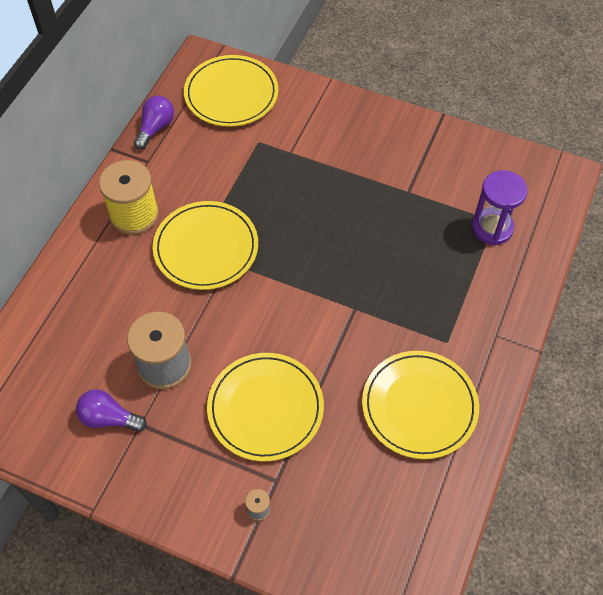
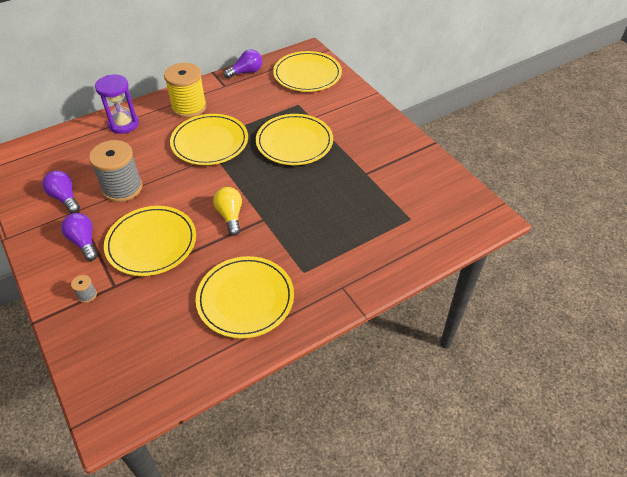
camera: 35 degrees right, 10 degrees down
(190, 455) = (84, 242): none -> purple light bulb
(300, 194) = (294, 142): none -> yellow plate
(317, 325) = (230, 216): none -> yellow light bulb
(492, 228) = (404, 222): purple hourglass -> purple hourglass (123, 124)

